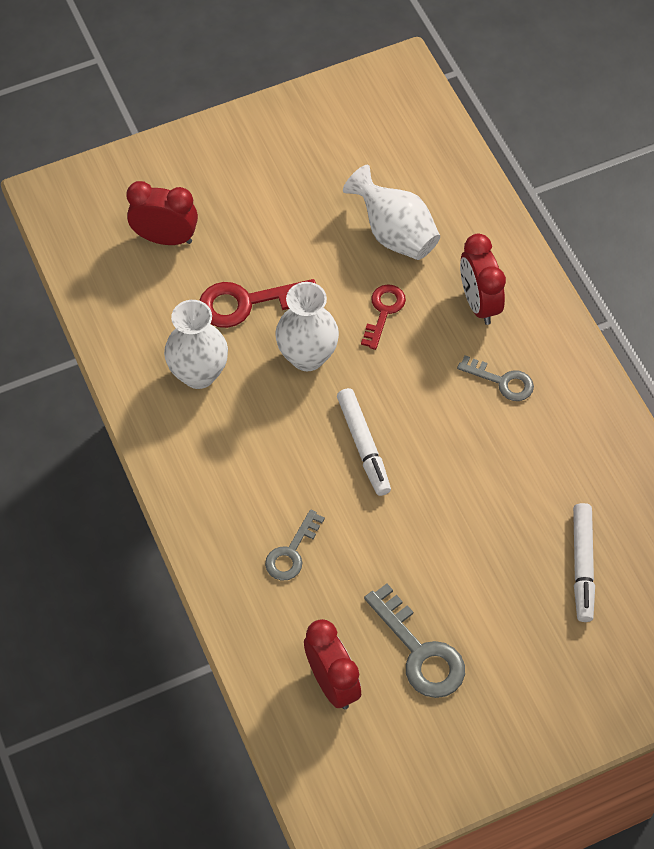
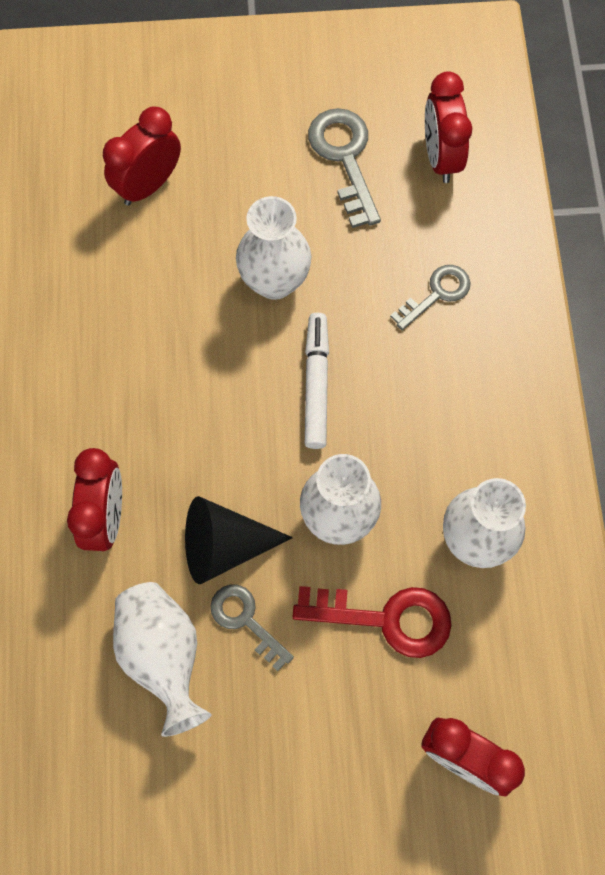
camera: 160 degrees left, 10 degrees up
(383, 311) = (224, 546): red key -> black cone
(433, 517) = (274, 281): none -> white vase
(502, 381) = (129, 408): grey key -> grey key (245, 620)
(582, 566) = (148, 185): white marker -> red clock

